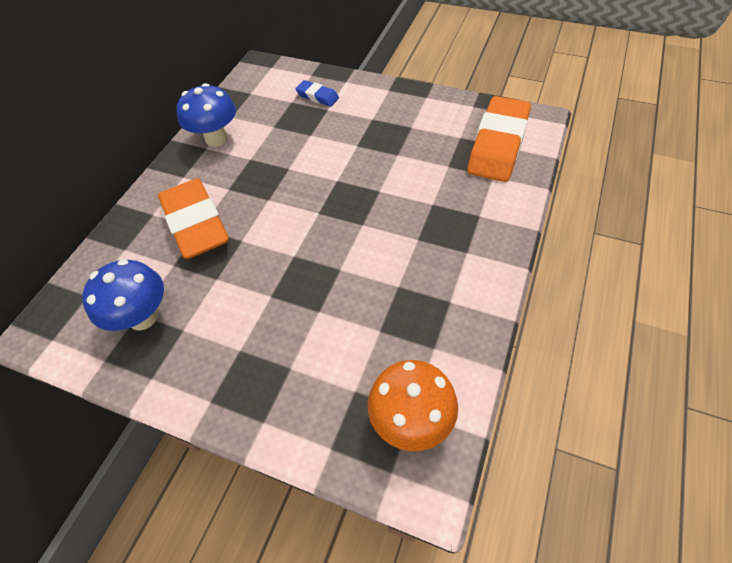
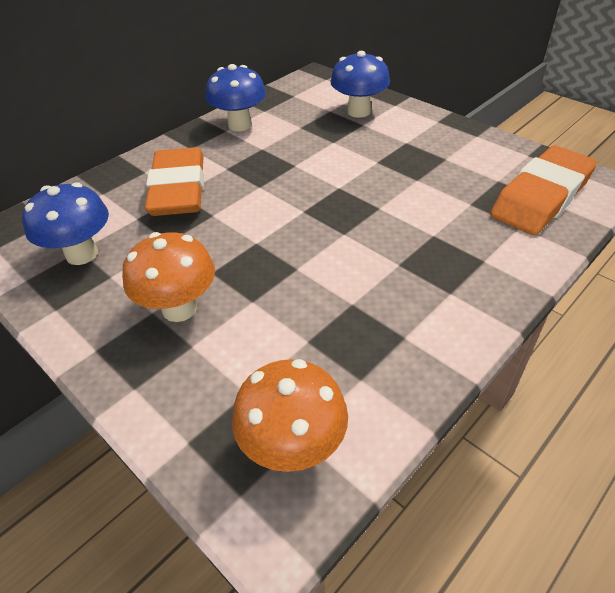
camera: 20 degrees right, 10 degrees down
(262, 339) = (179, 308): none -> orange mushroom
(317, 96) = (359, 111): blue eraser -> blue mushroom

